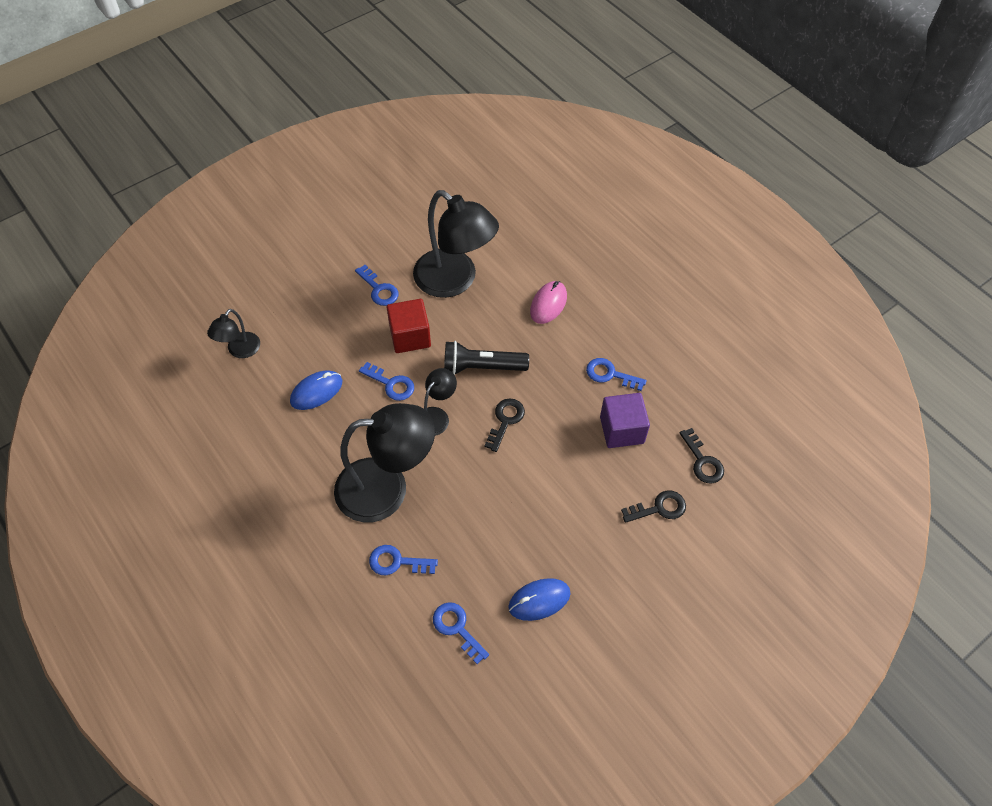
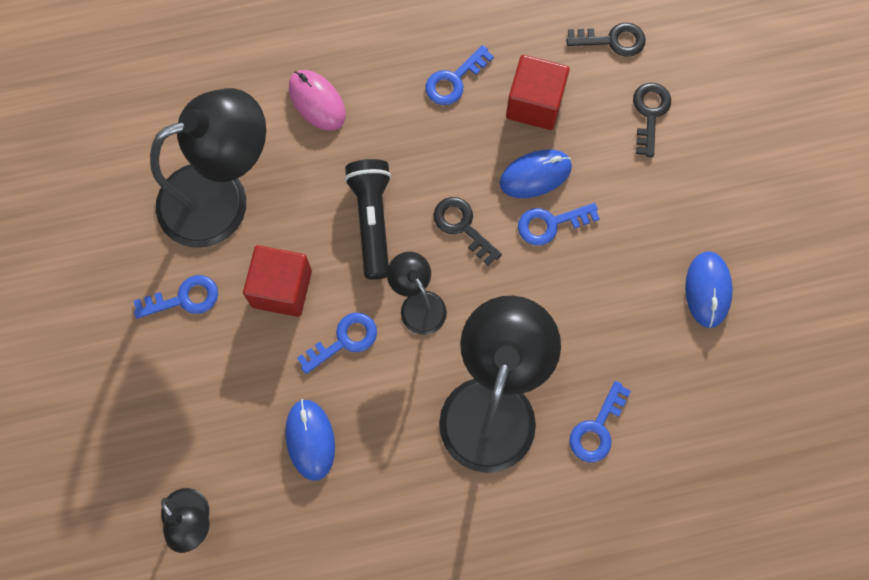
camera: 65 degrees left, 15 degrees up
(457, 628) = (705, 393): blue key -> blue key (550, 224)
(481, 367) = (372, 221): black flashlight -> black flashlight turned 150 degrees clockwise
(567, 451) = (535, 175): none -> blue mouse
(622, 430) = (534, 104): purple cube -> red cube

